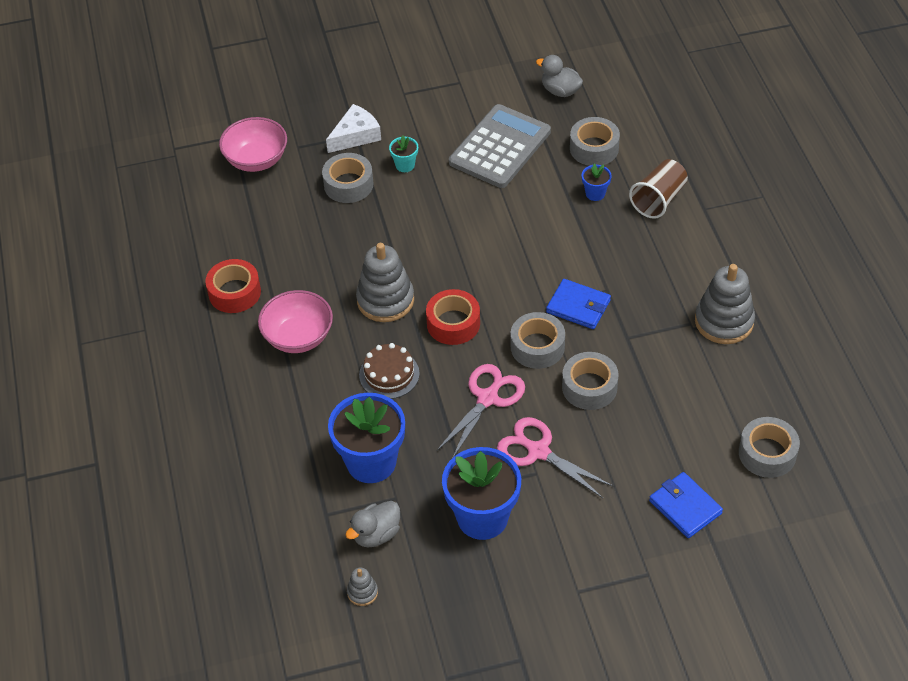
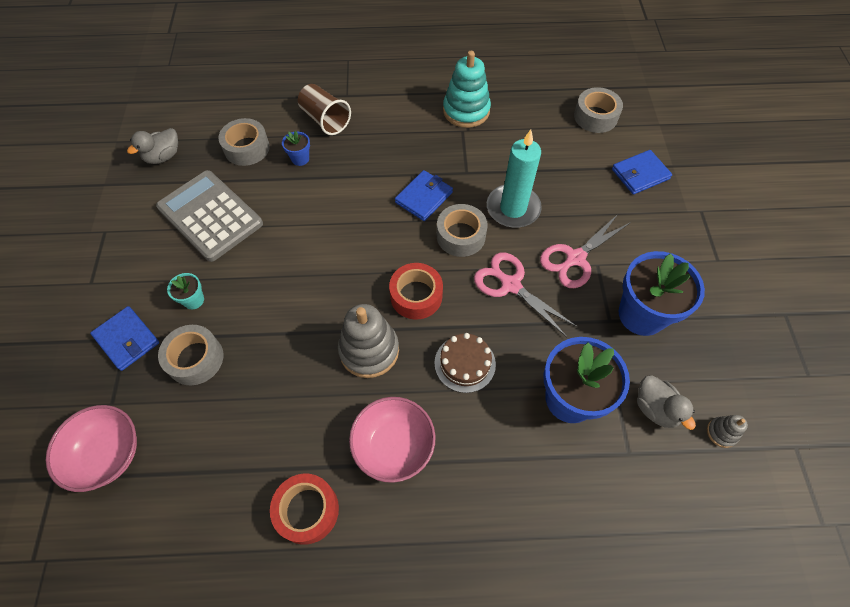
camera: 80 degrees left, 10 degrees up
(356, 136) = (127, 339): white cheese -> blue wallet
(589, 387) = (513, 208): grey tape -> turquoise candle
(724, 321) = (466, 111): grey stacking toy -> turquoise stacking toy

